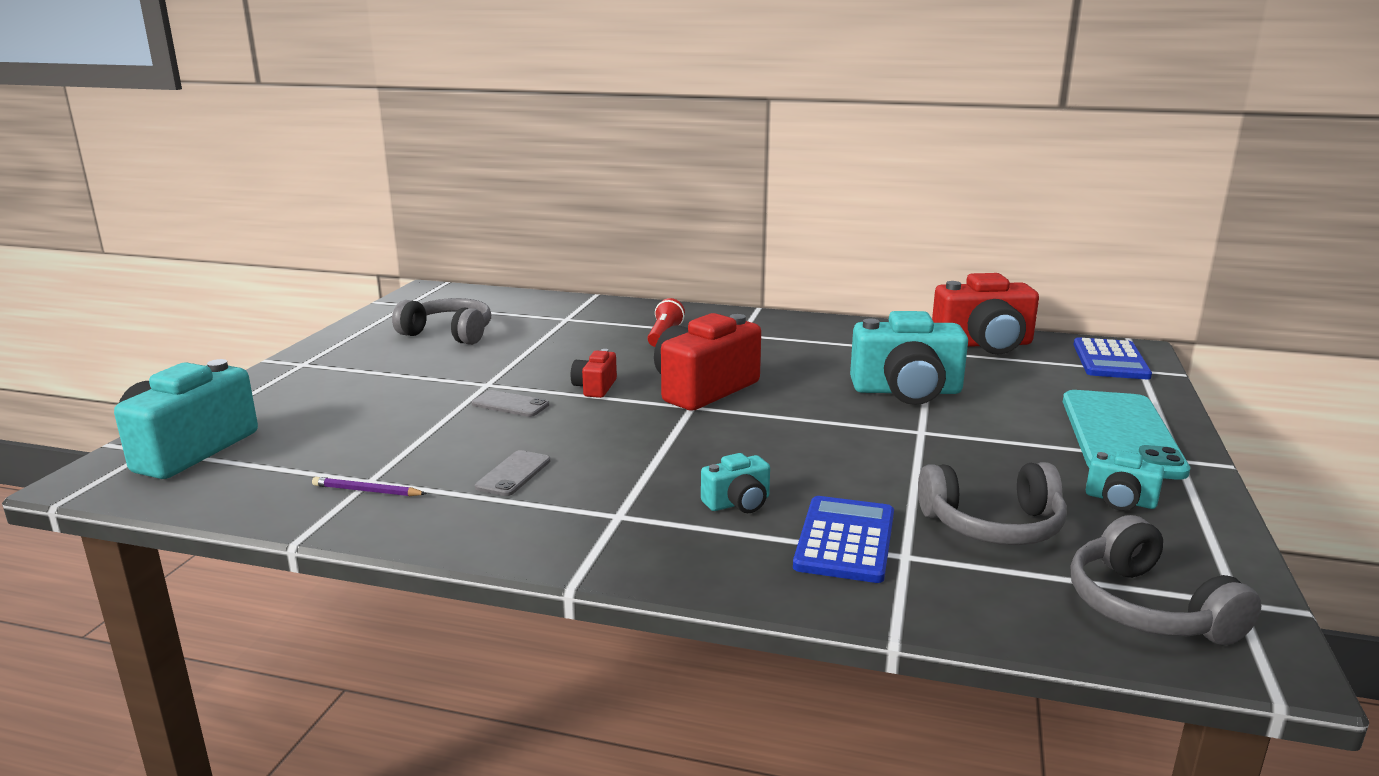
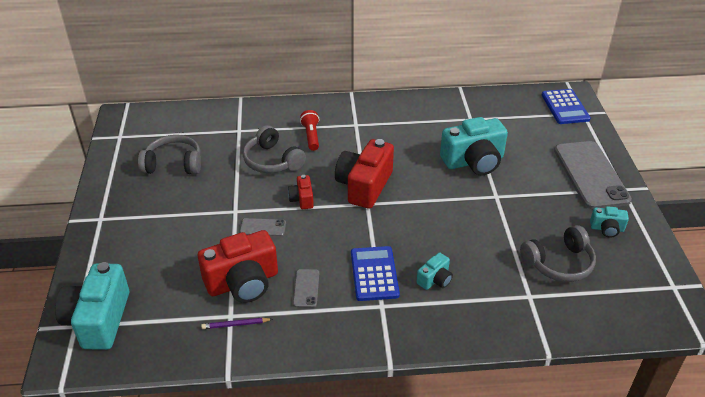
camera: 20 degrees left, 20 degrees up
(845, 540) = (498, 293): blue calculator -> blue calculator (374, 274)
(984, 344) = (495, 105): red camera -> red camera (243, 282)
(1120, 434) = (591, 175): turquoise phone -> grey phone
(1146, 608) = (640, 302): grey headphones -> grey headphones (272, 161)

